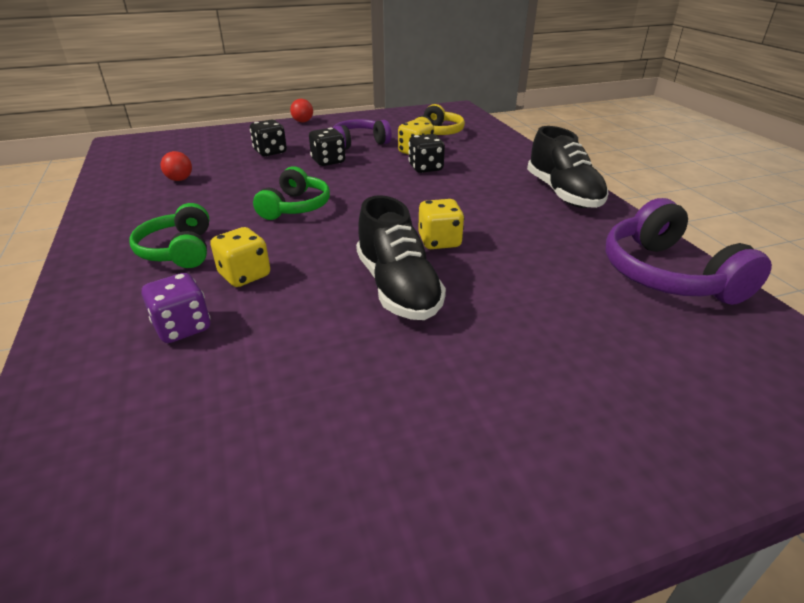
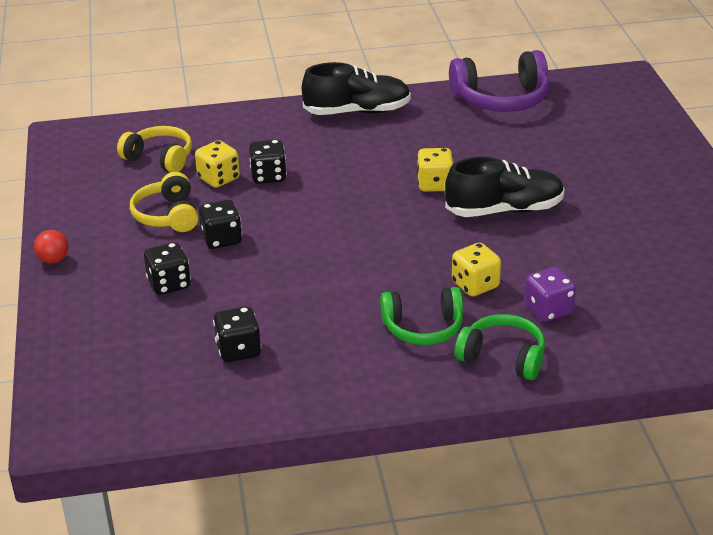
camera: 80 degrees left, 0 degrees up
(180, 179) = (238, 350): red ball -> black dice
(295, 207) = (343, 261): green headphones -> green headphones (503, 357)
(359, 143) = (167, 215): purple headphones -> yellow headphones

